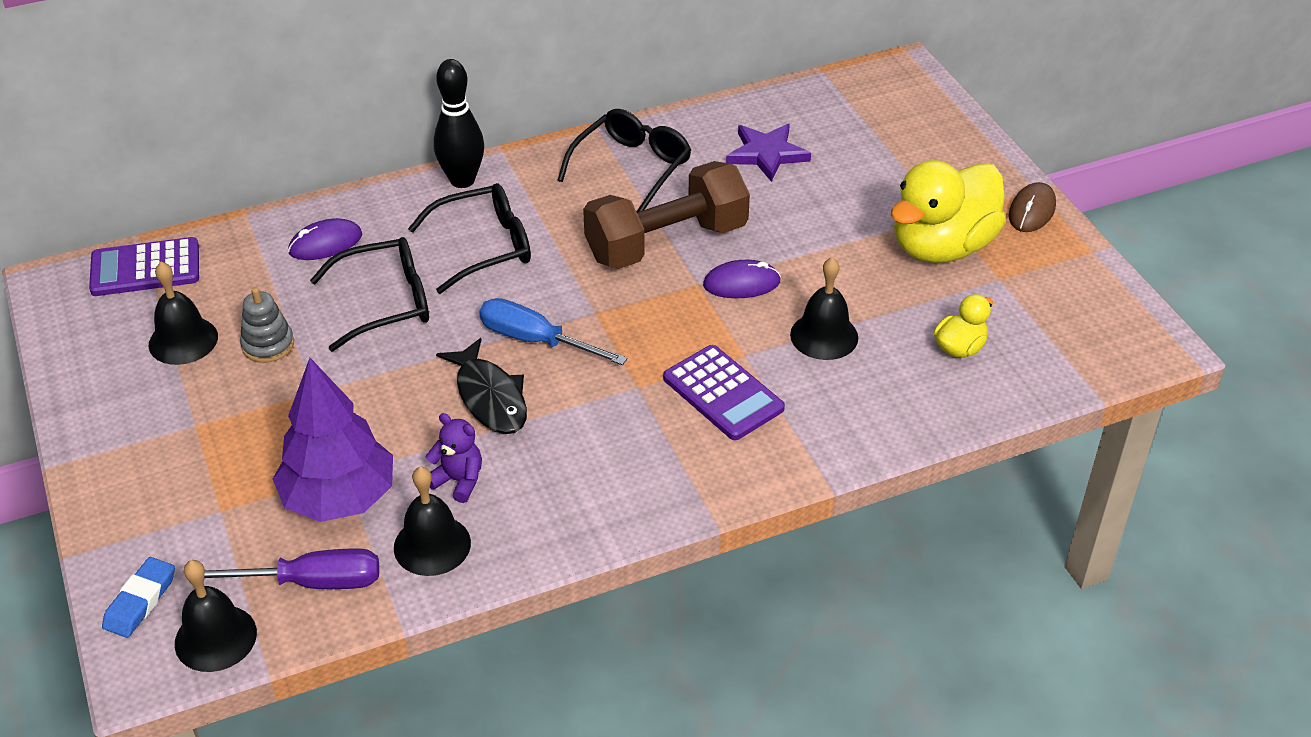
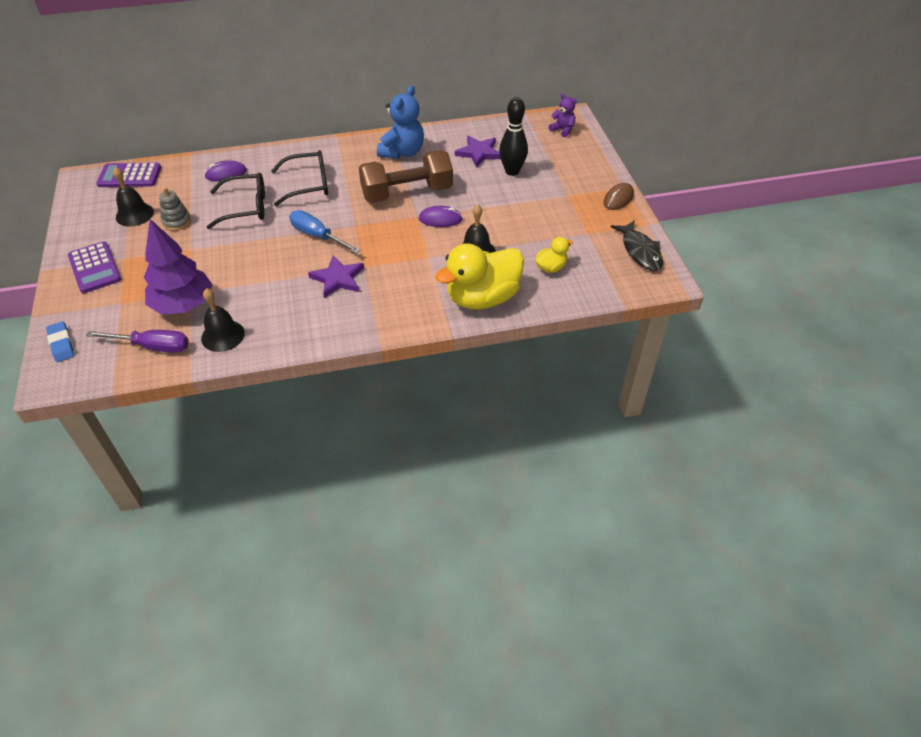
camera: 10 degrees right, 5 degrees up
(140, 601) = (61, 344): blue eraser -> blue eraser turned 60 degrees counterclockwise
(215, 638) = (92, 368): black bell -> none
(458, 481) = (249, 304): purple teddy bear -> purple teddy bear (562, 130)
(462, 180) = (309, 149): black bowling pin -> black bowling pin (512, 171)
(490, 397) = (282, 262): black fish -> black fish (640, 251)
(600, 414) = (338, 278): none -> purple star
(632, 167) = (402, 152): black glasses -> blue teddy bear
(723, 393) = (409, 276): purple calculator -> purple calculator (94, 268)
(942, 247) = (560, 212): yellow duck -> yellow duck (482, 298)

